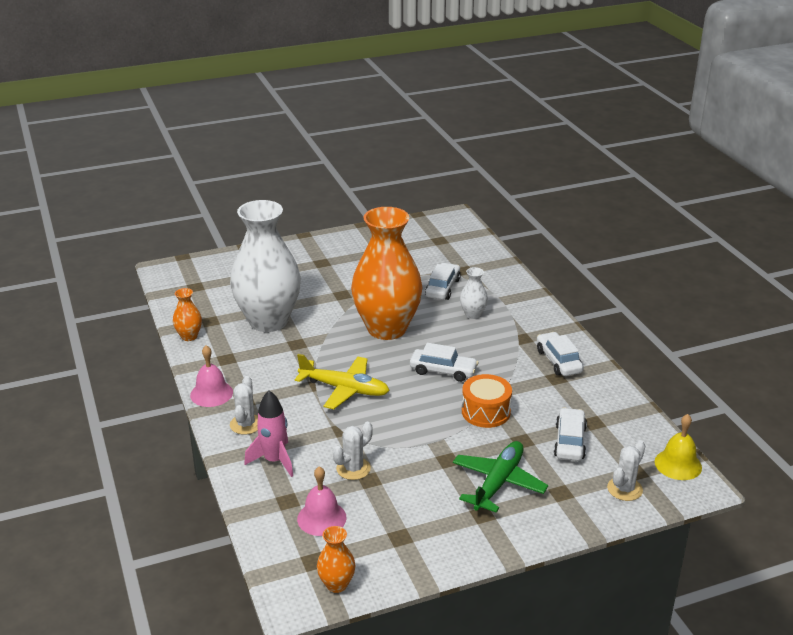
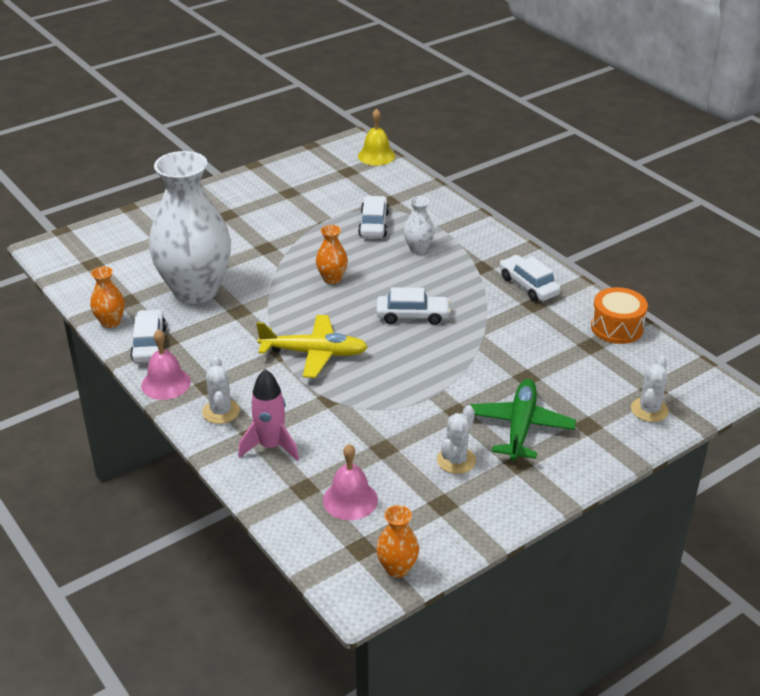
camera: 15 degrees left, 5 degrees up
(353, 468) = (361, 439): white cactus -> white cactus (456, 460)
(387, 329) = (332, 279): orange vase -> orange vase, size x0.41
(486, 412) = (476, 353): orange drum -> orange drum (617, 327)
(570, 442) = (575, 370): white car -> white car (149, 344)
(678, 464) = (690, 374): yellow bell -> yellow bell (376, 156)

